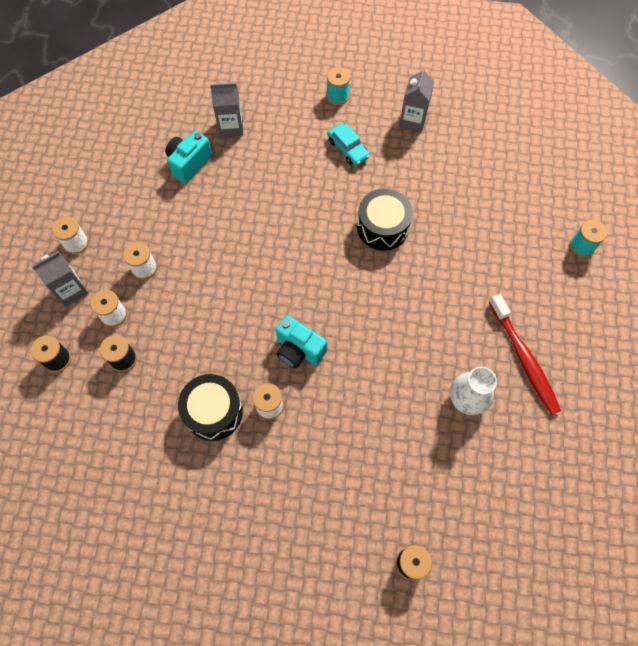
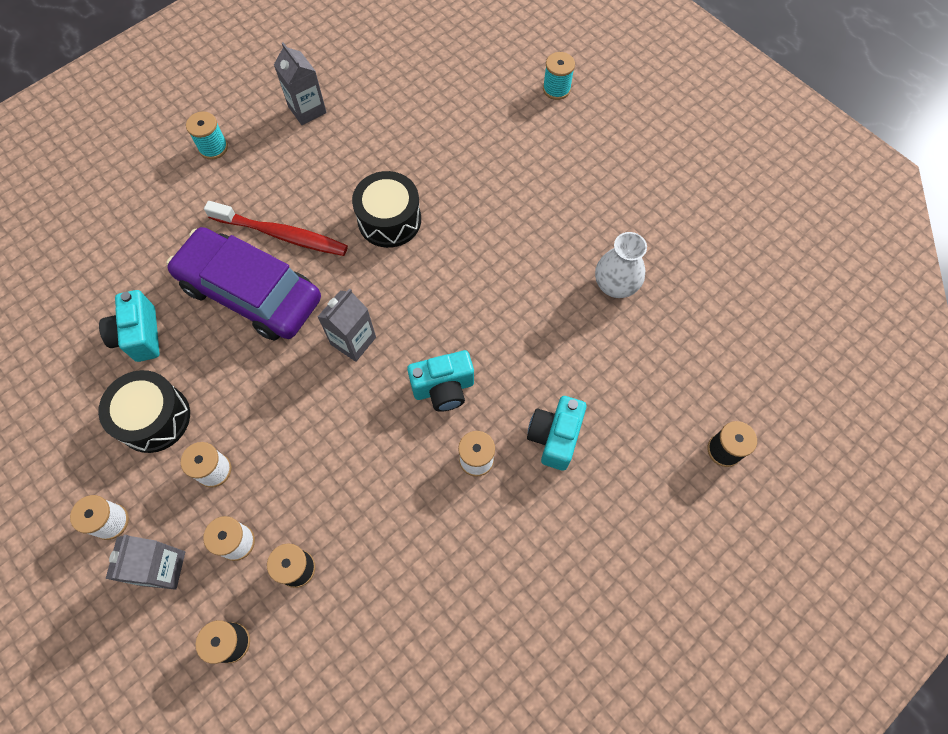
camera: 50 degrees left, 0 degrees up
(213, 411) = (436, 518): black drum -> black drum (154, 418)
(231, 127) = (141, 264): grey carton -> grey carton (353, 341)
(265, 194) = (250, 292): none -> purple car
(324, 442) = (554, 437): none -> turquoise camera
(348, 149) = (279, 183): turquoise car -> none
(524, 359) = (617, 213): red toothbrush -> red toothbrush (282, 235)

